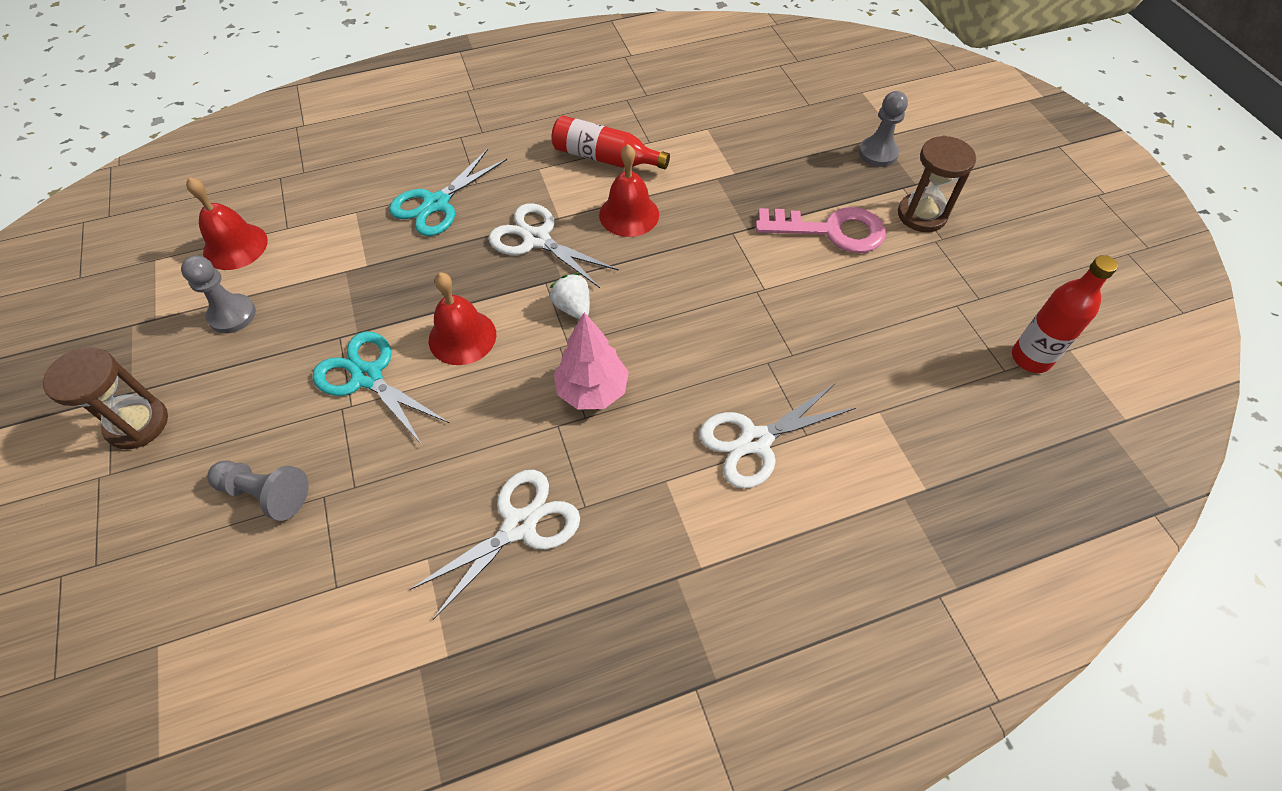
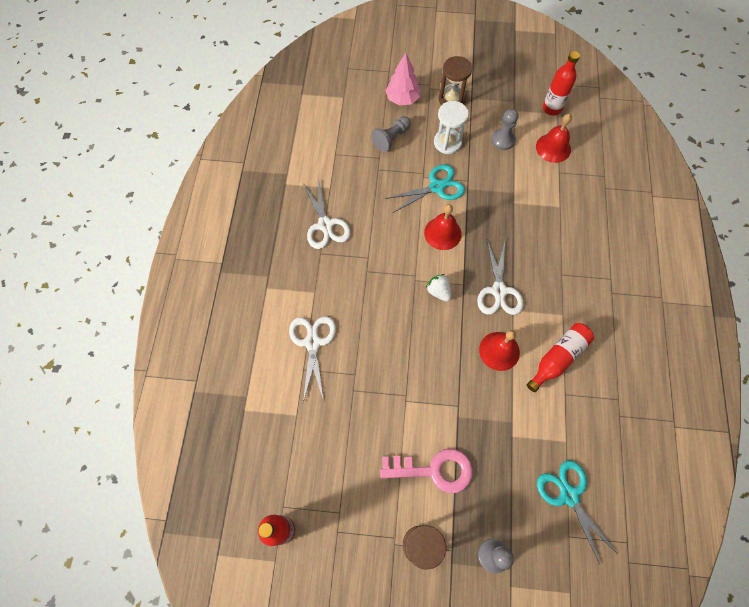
camera: 115 degrees right, 10 degrees up
(143, 269) = (552, 108): none -> red bottle
(256, 394) = (447, 142): none -> white hourglass
(436, 204) = (550, 248): turquoise scissors -> turquoise scissors (568, 495)
(536, 239) = (499, 291): white scissors -> white scissors turned 120 degrees clockwise
(573, 307) = (438, 291): white strawberry -> white strawberry turned 120 degrees counterclockwise
(592, 390) = (380, 280): pink tree -> pink tree (402, 99)
(830, 230) = (433, 470): pink key -> pink key turned 120 degrees counterclockwise

